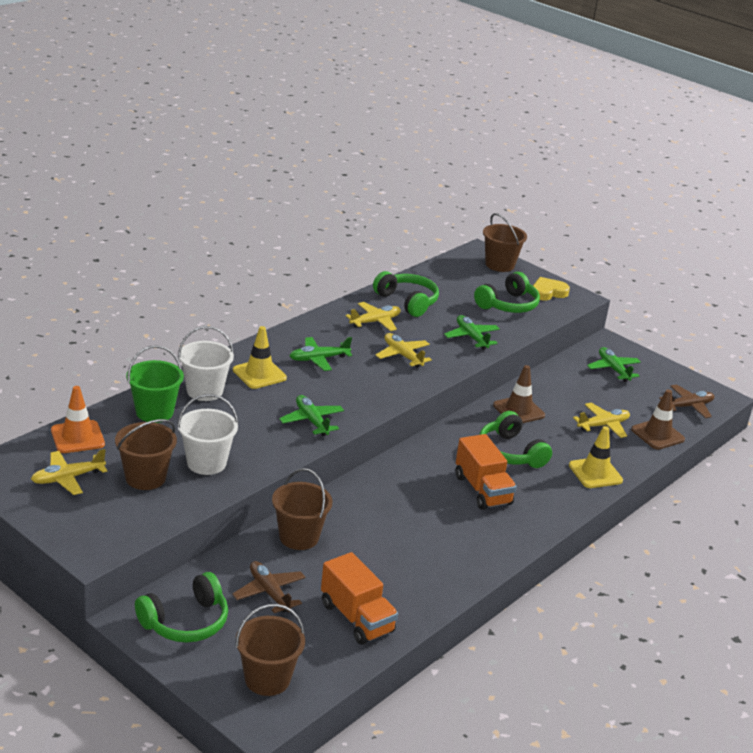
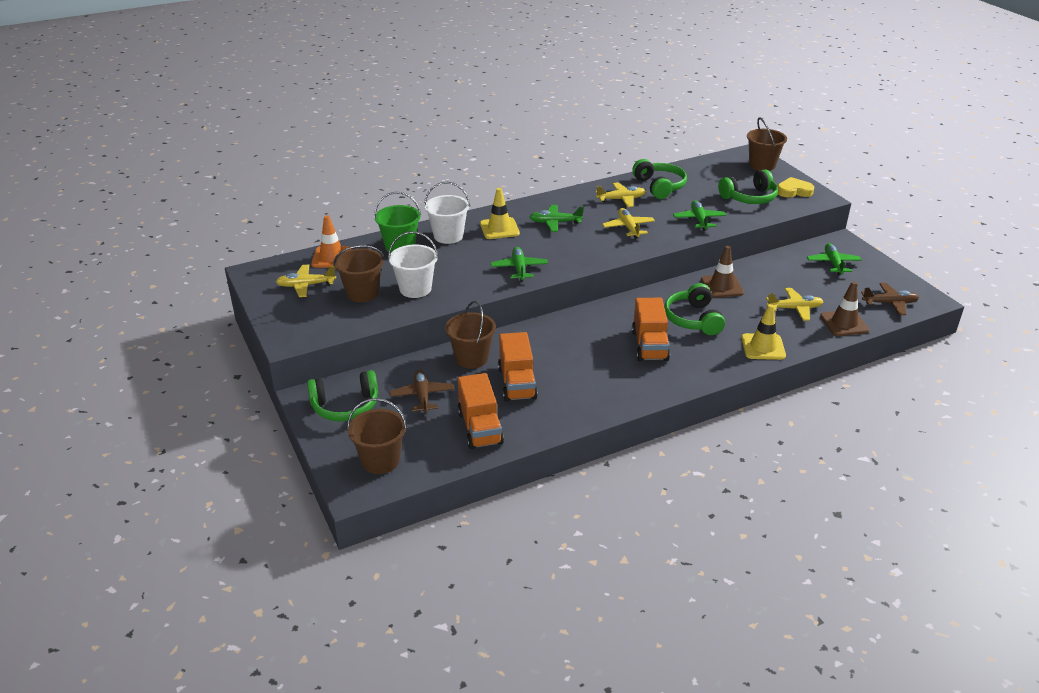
camera: 25 degrees right, 5 degrees up
(367, 558) = (517, 383): none -> orange truck

